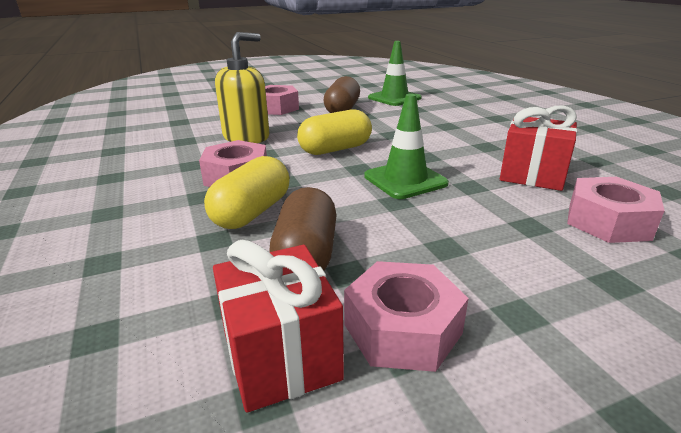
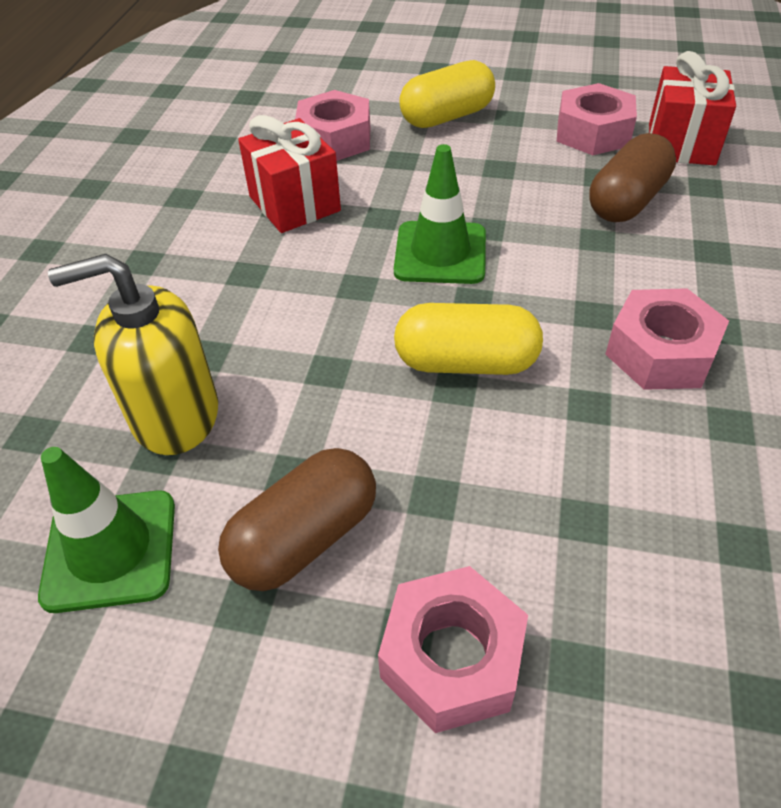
camera: 145 degrees left, 20 degrees up
(246, 137) = (602, 492): yellow soap dispenser -> yellow soap dispenser (175, 415)
(252, 212) = (660, 272): yellow capsule -> yellow capsule (447, 117)

